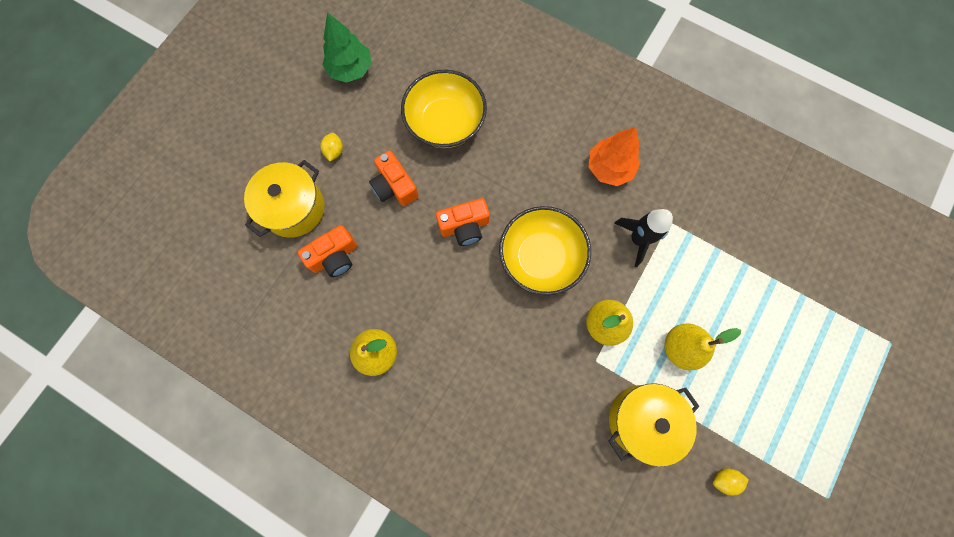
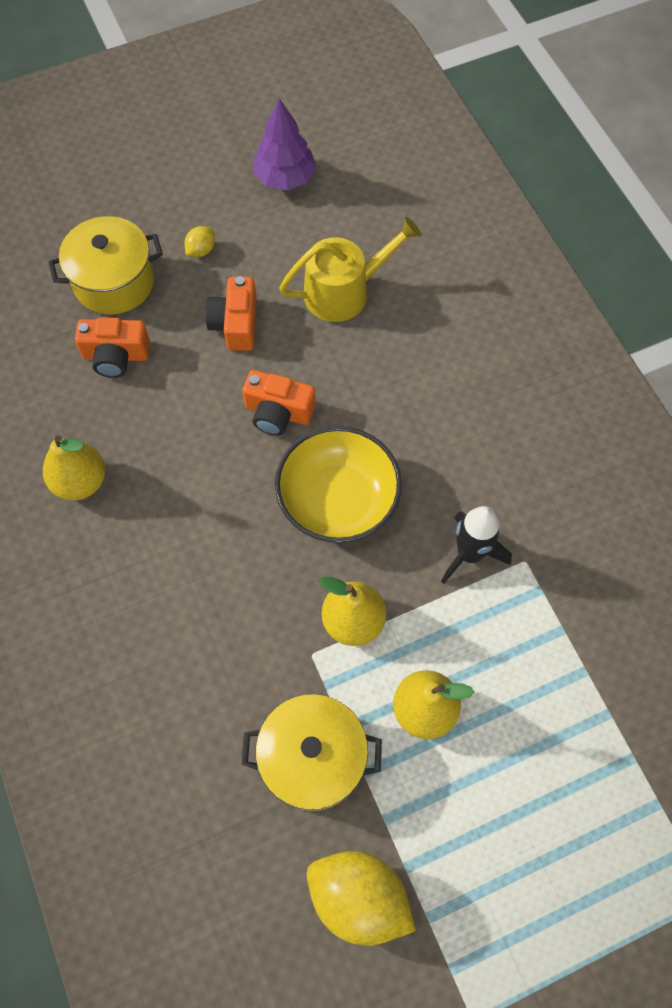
camera: 35 degrees right, 10 degrees down
(350, 69) = (284, 178): green tree -> purple tree
(445, 123) = (344, 291): yellow bowl -> yellow watering can
(609, 168) = (497, 454): orange tree -> none
(724, 479) = (358, 897): yellow lemon -> yellow lemon, size x2.21

